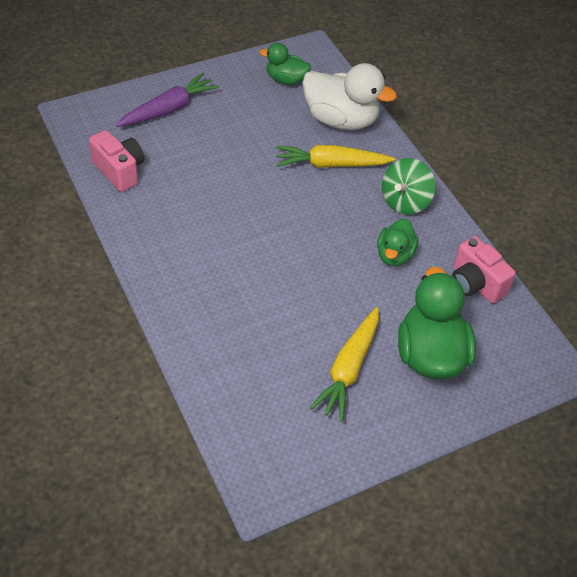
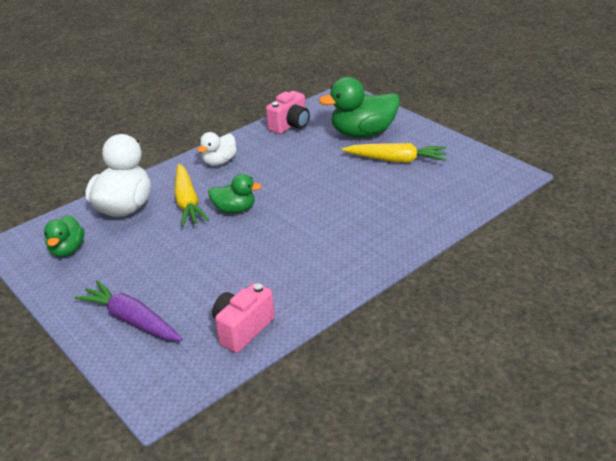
camera: 100 degrees left, 15 degrees down
(394, 255) = (279, 158): green duck -> green duck (235, 209)
(405, 201) = (219, 162): green spinning top -> white duck

